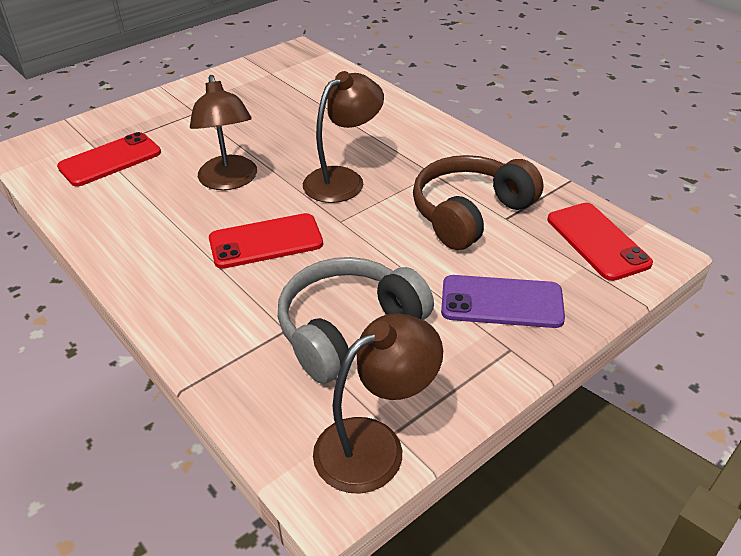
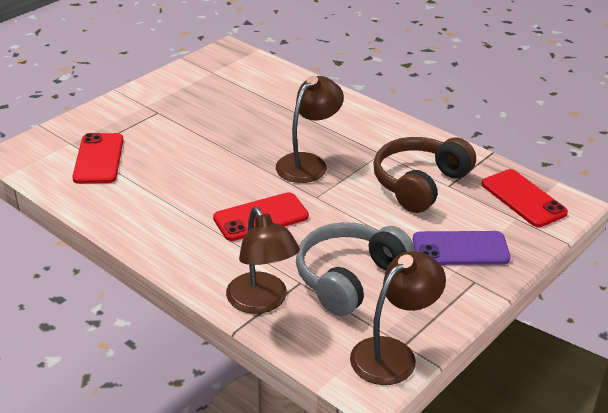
camera: 10 degrees left, 5 degrees down
(110, 160) = (98, 159): red phone -> red phone turned 45 degrees counterclockwise
(229, 181) = (211, 170): brown lamp -> brown lamp (262, 302)

